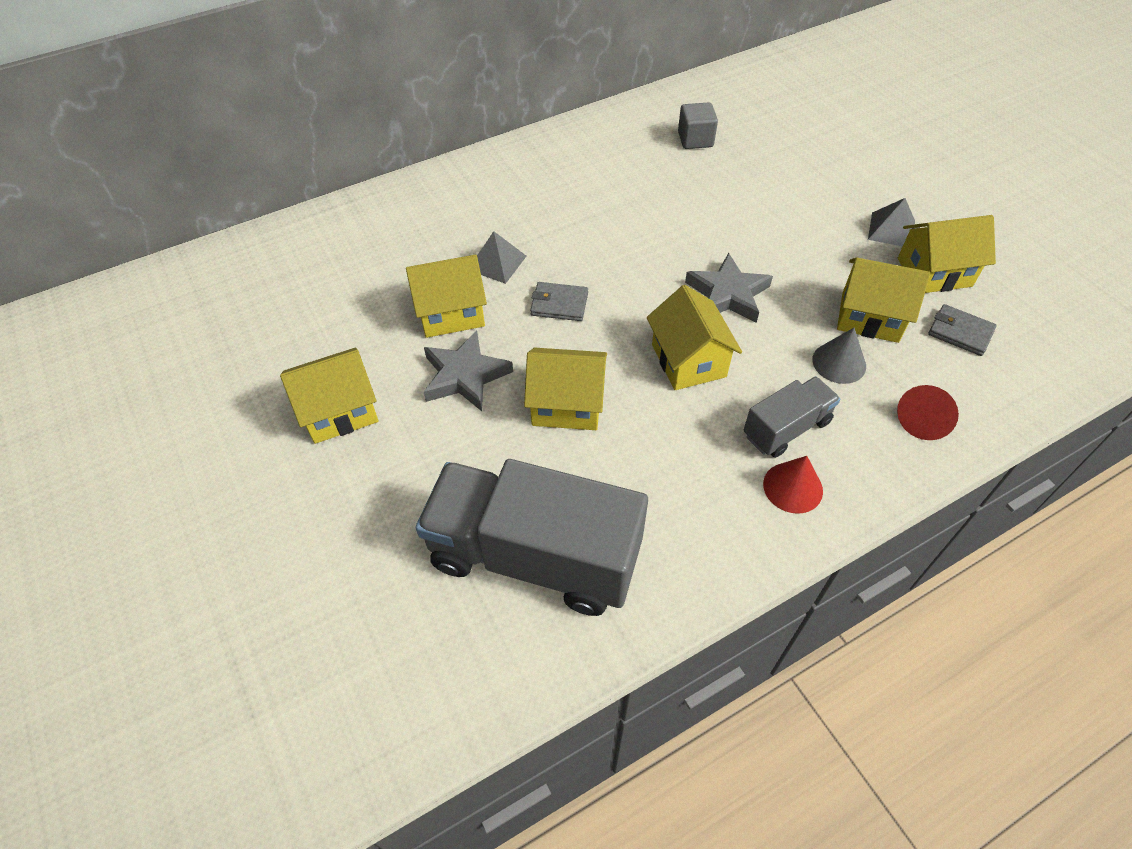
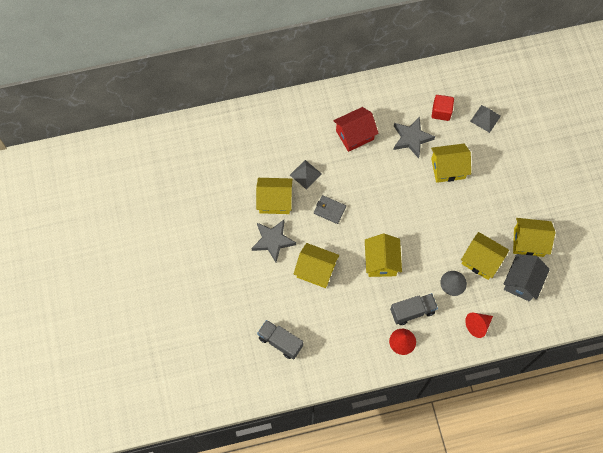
camera: 15 degrees right, 15 degrees up
(339, 411) = (211, 245): yellow house -> yellow house (448, 168)
(534, 556) = (280, 342): grey truck -> grey truck, size x0.50
(565, 194) = (354, 135): none -> red house
(695, 139) = (441, 112): grey cube -> red cube
(727, 294) = (416, 227): grey star -> grey star (411, 138)
(891, 230) = (520, 208): grey pyramid -> grey pyramid (485, 118)
(960, 332) = (522, 282): grey wallet -> grey house

